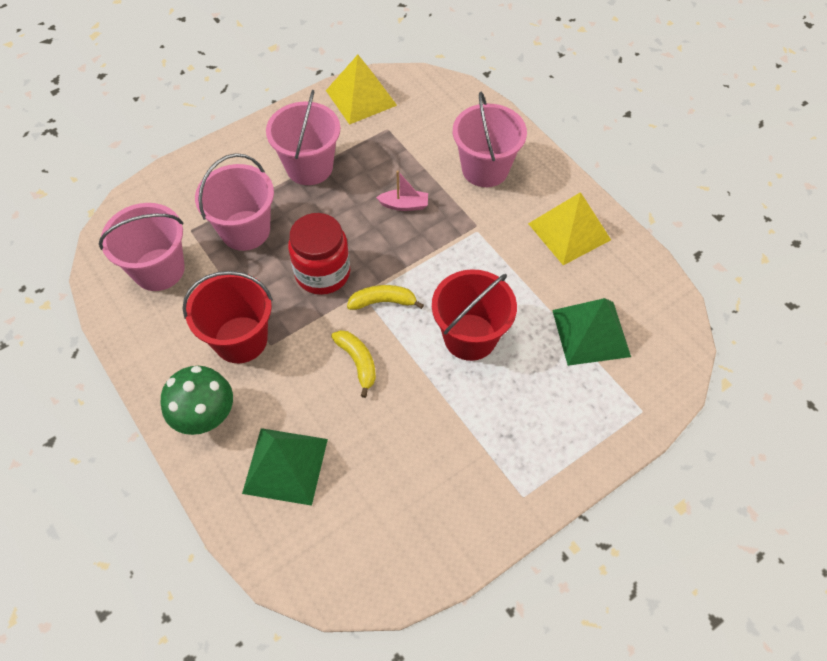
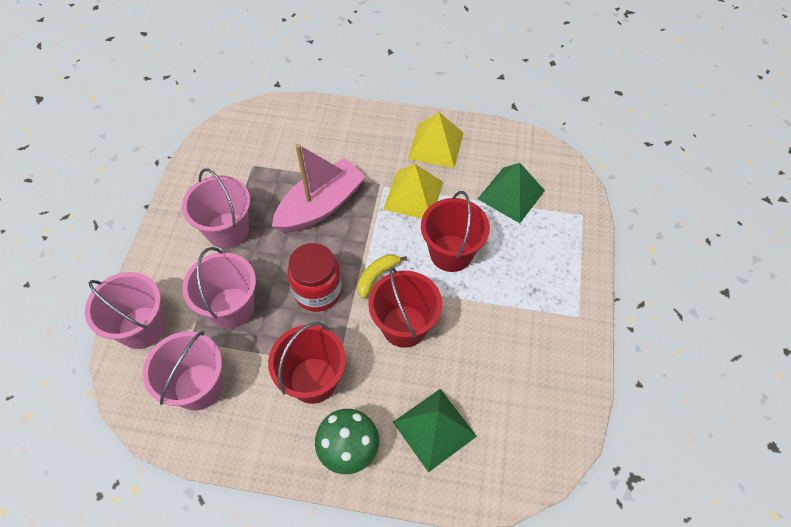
camera: 45 degrees left, 0 degrees up
(358, 362) = (404, 326): yellow banana -> red bucket
(361, 98) = (210, 158): yellow pyramid -> yellow pyramid (413, 195)
(404, 205) = (321, 206): pink boat -> pink boat, size x2.36
(485, 169) = (345, 145): pink bucket -> pink bucket (142, 327)

